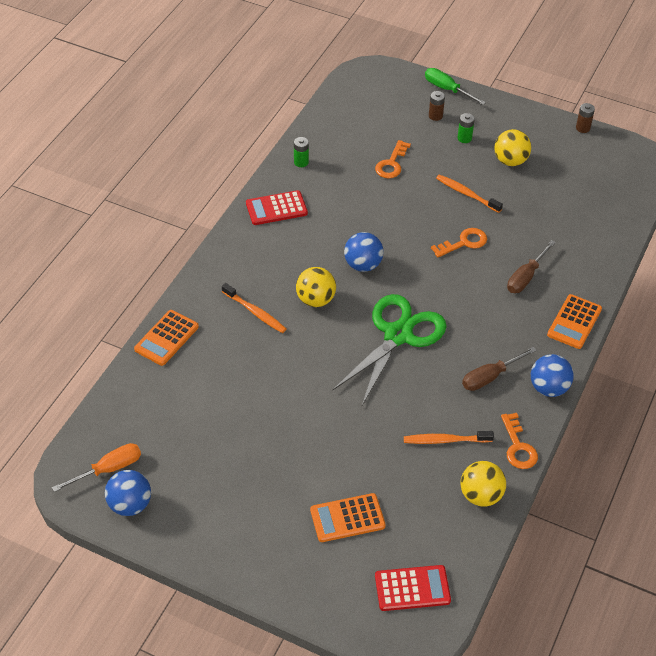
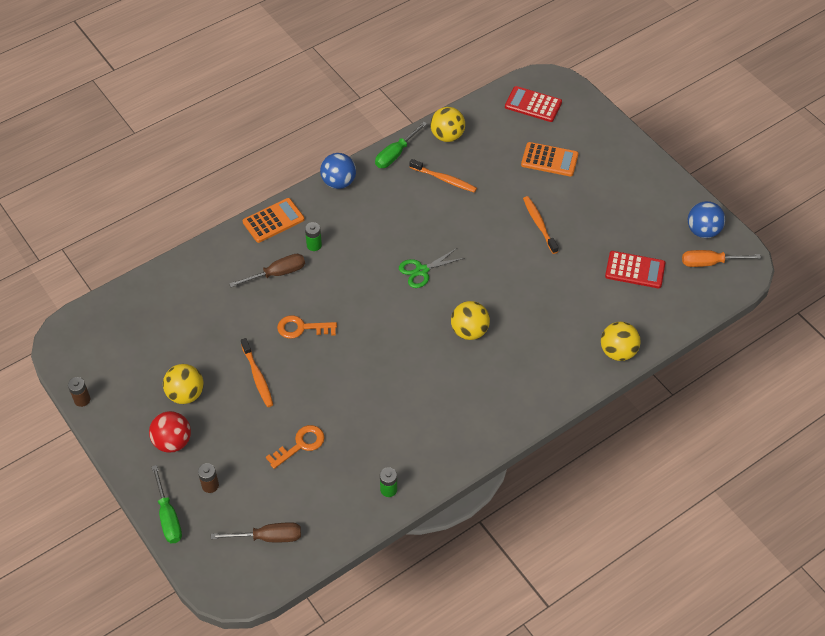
camera: 150 degrees left, 5 degrees up
(166, 338) = (618, 352): orange calculator -> yellow ball
(255, 312) = (528, 342): orange toothbrush -> orange toothbrush (539, 224)
(276, 208) = (447, 443): red calculator -> red calculator (635, 270)
(363, 265) = (406, 346): blue ball -> none
(398, 335) = (422, 270): green scissors -> green scissors, size x0.51
(464, 138) = (205, 442): green battery -> green battery (314, 245)
(488, 129) = (173, 442): none -> red ball
(490, 377) = (375, 208): brown screwdriver -> brown screwdriver (268, 537)
(518, 447) = (395, 154): orange key -> green screwdriver

